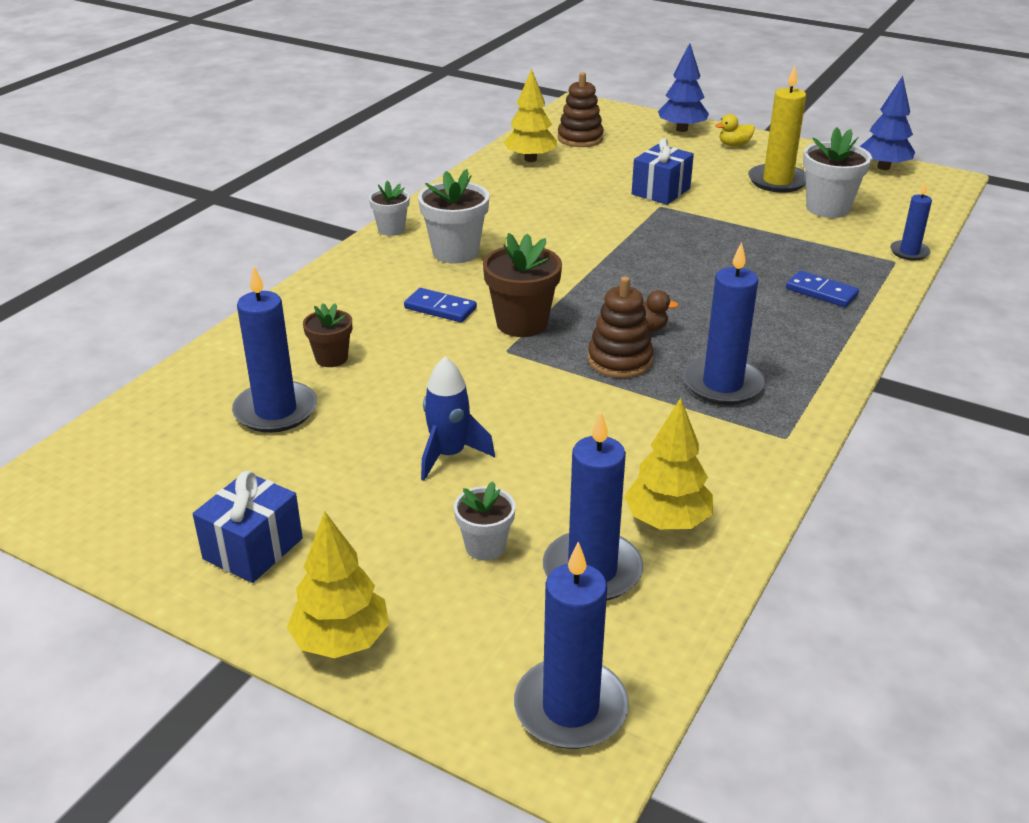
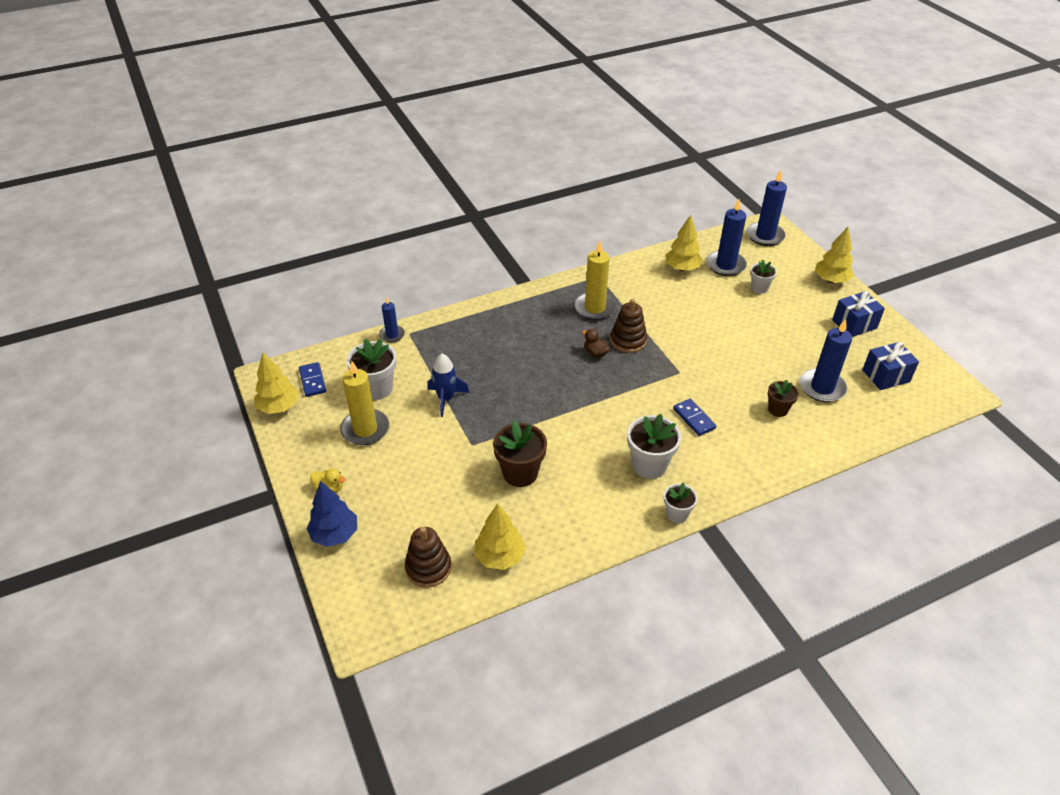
camera: 145 degrees left, 10 degrees up
(449, 455) = (749, 329): blue rocket -> blue rocket (446, 399)
(522, 323) = (656, 386): brown flower pot -> brown flower pot (520, 473)
(661, 191) = (453, 460): blue gift -> blue gift (885, 376)
(722, 384) = (595, 308): blue candle -> yellow candle
(821, 292) = (478, 333): blue domino -> blue domino (313, 381)
(883, 167) = (279, 407): blue tree -> yellow tree

